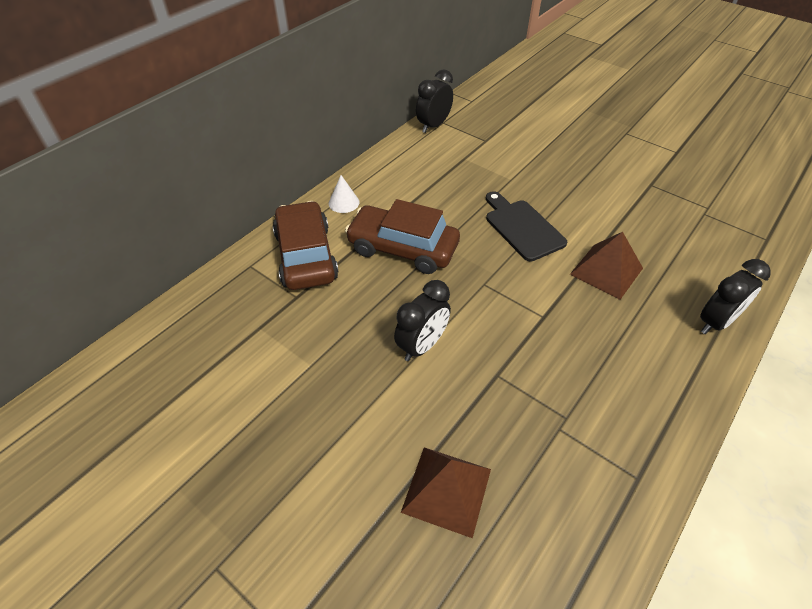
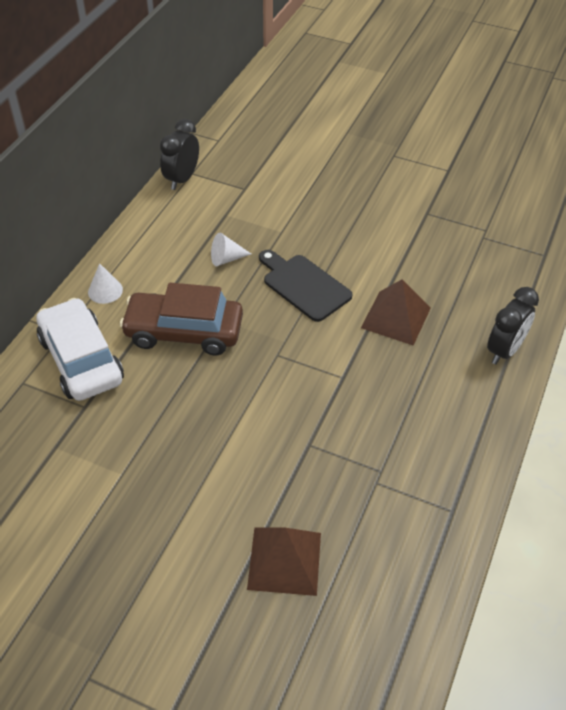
camera: 15 degrees left, 0 degrees up
(306, 256) = (81, 360): brown car -> white car
(422, 345) = (229, 431): black clock -> none
(456, 194) = (226, 259): none -> white cone

